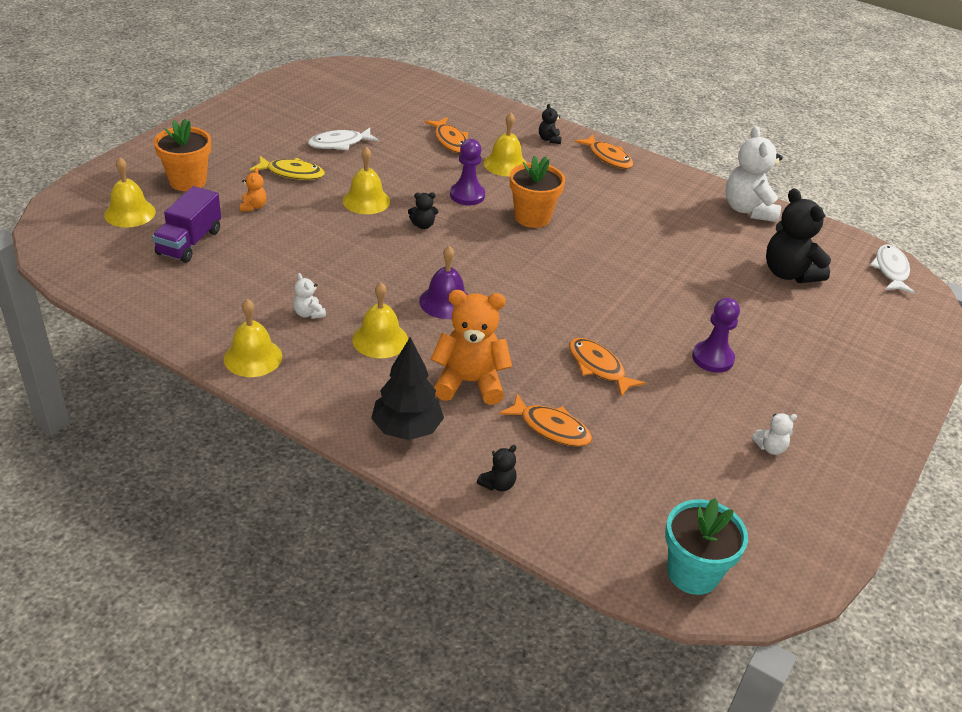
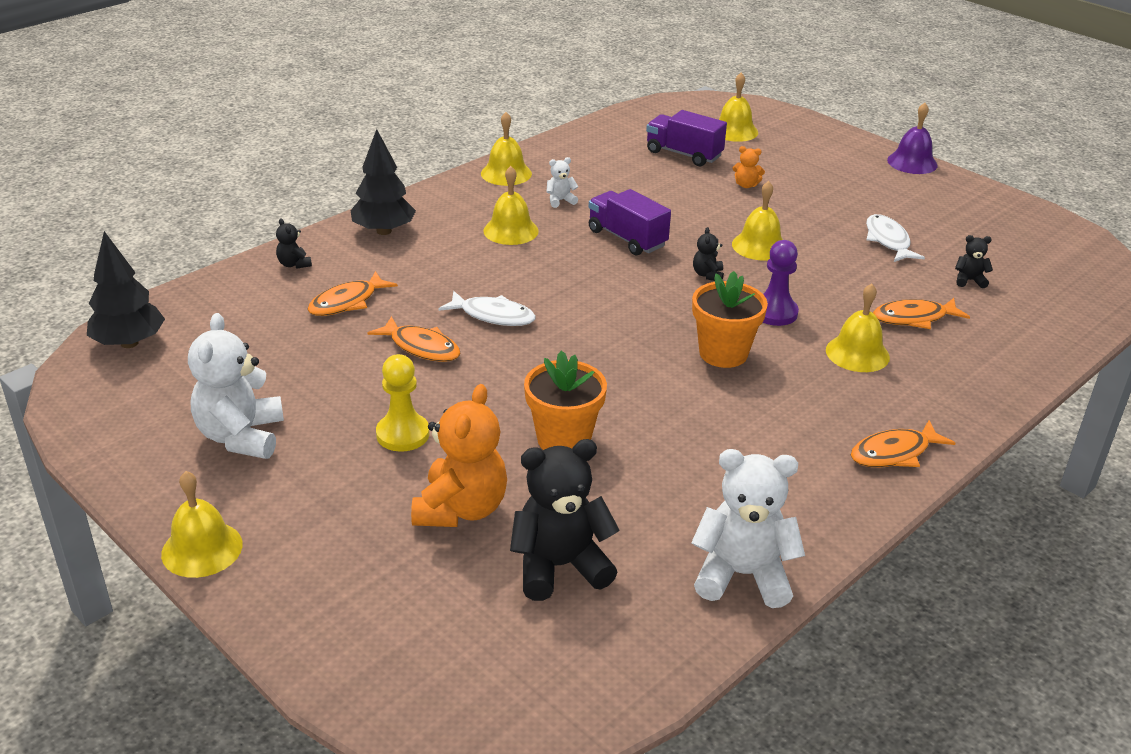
camera: 105 degrees right, 5 degrees down
(188, 181) = (793, 156): orange flower pot -> orange flower pot (563, 439)
(292, 173) = (815, 208): yellow fish -> none
(374, 268) = (627, 238): none -> purple truck
(445, 302) = (560, 271): purple bell -> purple bell (912, 162)
(469, 382) = (430, 268): orange teddy bear -> orange teddy bear (461, 509)
(549, 139) = (938, 404): black teddy bear -> black teddy bear (969, 280)
(598, 367) = (421, 347): orange fish -> orange fish turned 60 degrees clockwise
(693, 573) = (129, 343): turquoise flower pot -> black tree
(712, 358) = (403, 434): purple pawn -> yellow pawn
(770, 447) = (241, 436): white teddy bear -> white teddy bear, size x2.19
(891, 270) = (544, 709): white fish -> white fish (493, 316)
(891, 434) = (202, 549): none -> yellow bell

